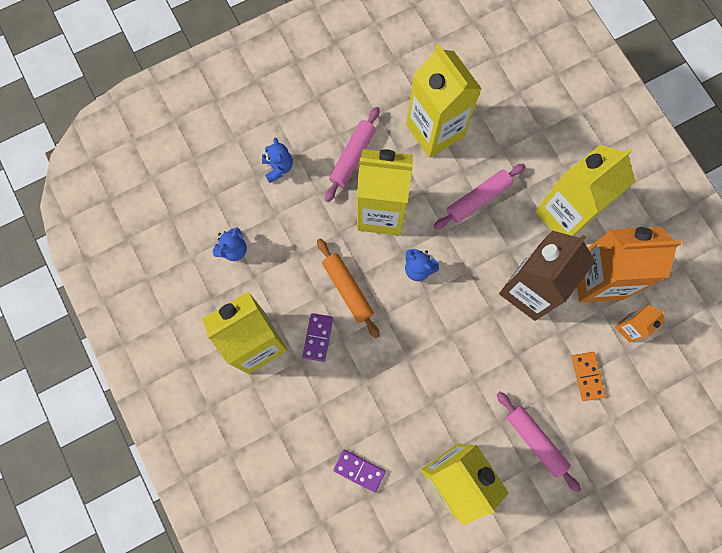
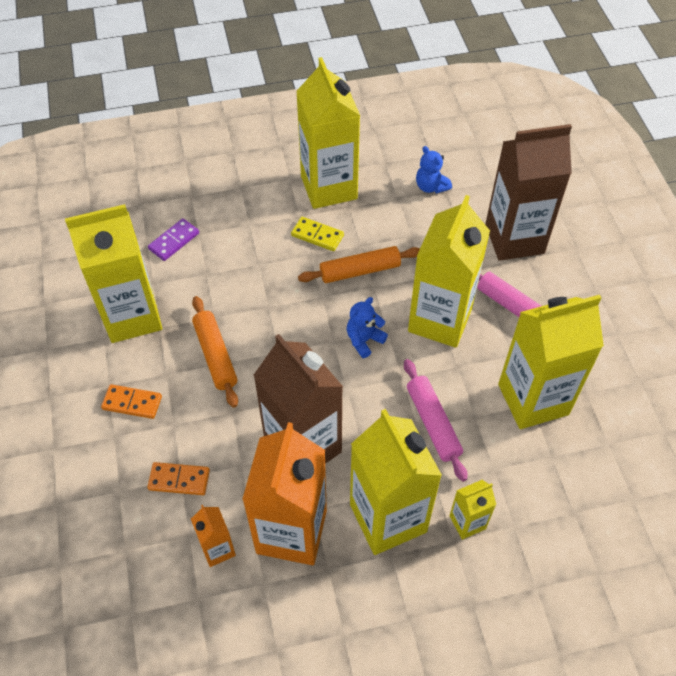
camera: 105 degrees right, 20 degrees down
(278, 167) = (514, 239): blue teddy bear -> brown carton
(318, 337) = (317, 235): purple domino -> yellow domino
(469, 387) = (215, 355): none -> orange rolling pin
(535, 441) = (132, 403): pink rolling pin -> orange domino
(549, 160) = (467, 522): none -> yellow carton

